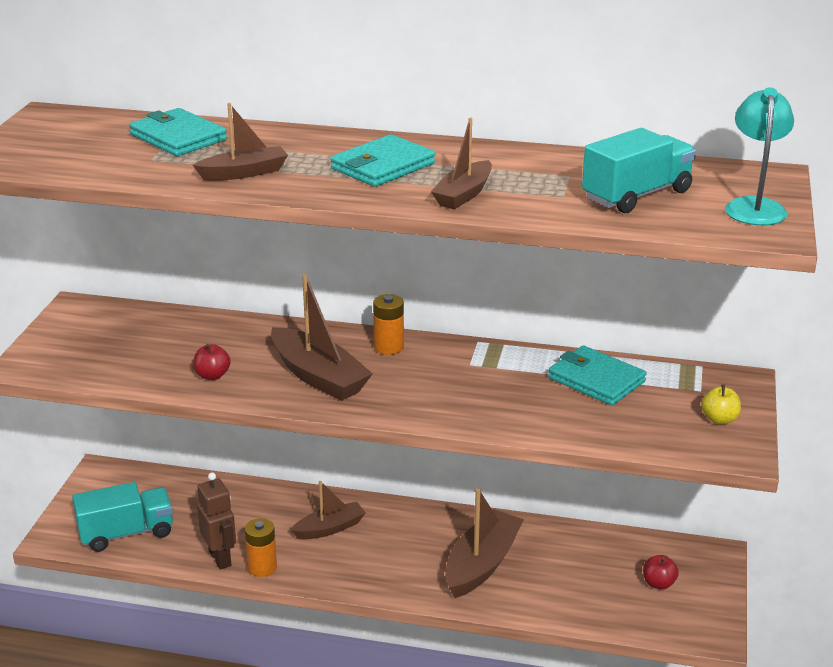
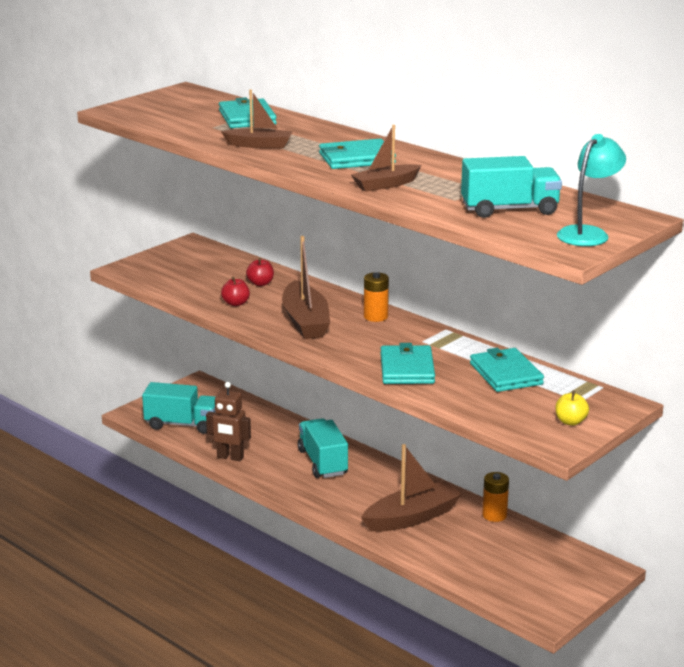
camera: 30 degrees right, 5 degrees down
(220, 558) = (230, 457): brown robot -> brown robot turned 105 degrees clockwise
(262, 567) = (253, 471): orange battery -> orange battery (494, 515)
(330, 528) = (323, 462): brown boat -> turquoise truck
(492, 405) = (407, 369): none -> turquoise wallet
(658, 583) = (538, 572): red apple -> red apple (260, 283)

